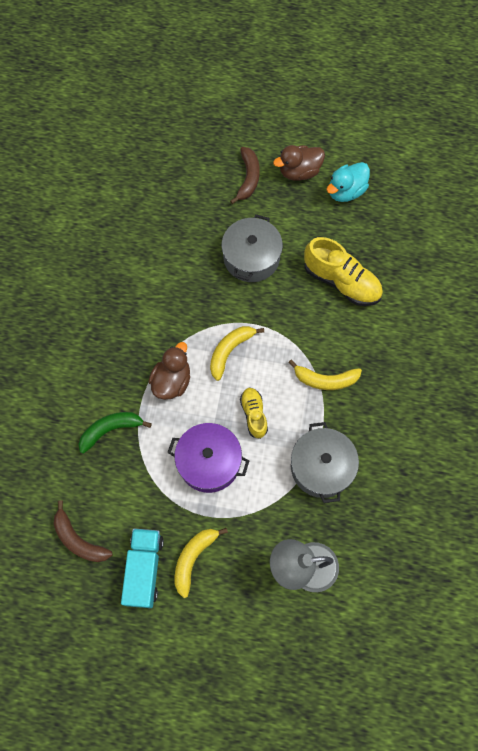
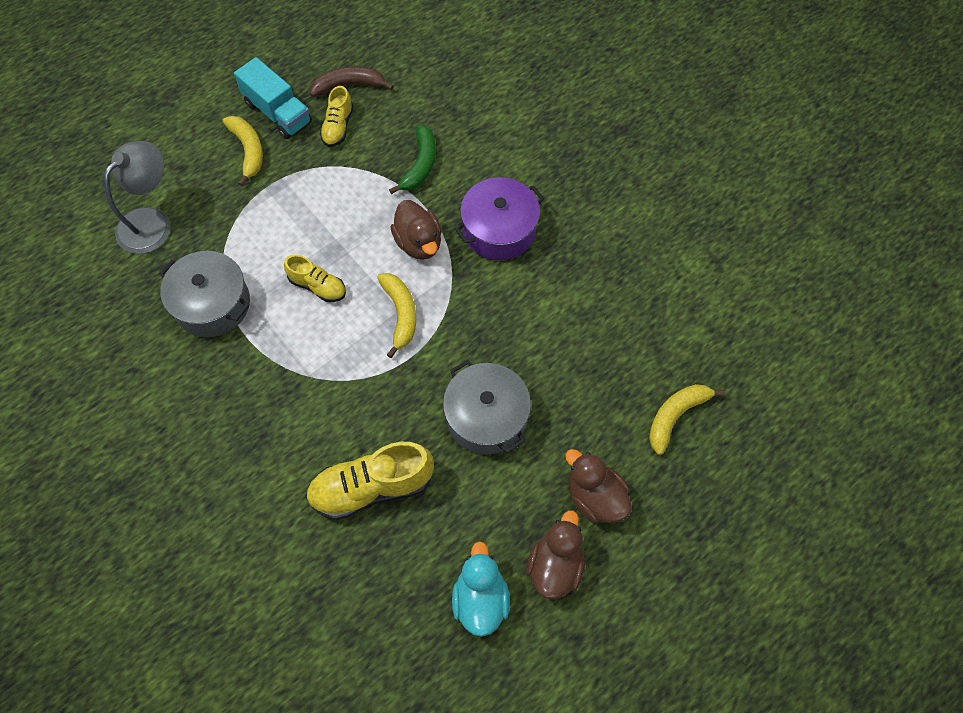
camera: 130 degrees right, 5 degrees down
(122, 514) = (338, 127): none -> yellow shoe
(209, 462) = (313, 218): purple pot -> purple pot (499, 230)
(248, 178) = (595, 497): brown banana -> brown duck
(325, 380) = (285, 377): yellow banana -> yellow banana (675, 416)

